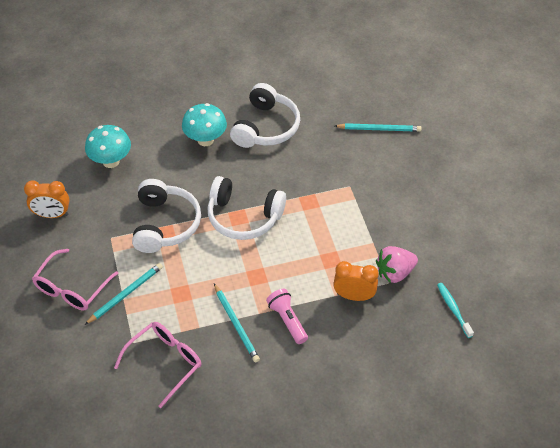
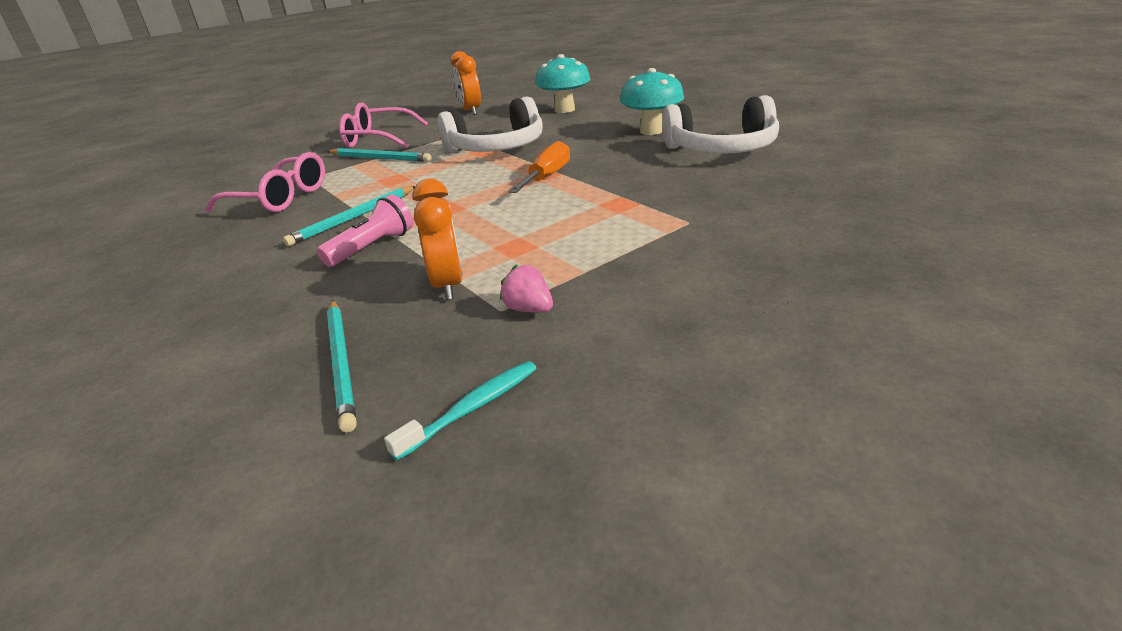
camera: 70 degrees right, 20 degrees down
(244, 217) = (547, 177): white headphones -> orange screwdriver
(379, 129) = (852, 211): turquoise pencil -> turquoise pencil (342, 363)
(395, 272) = (529, 309): pink strawberry -> pink strawberry, size x0.60

